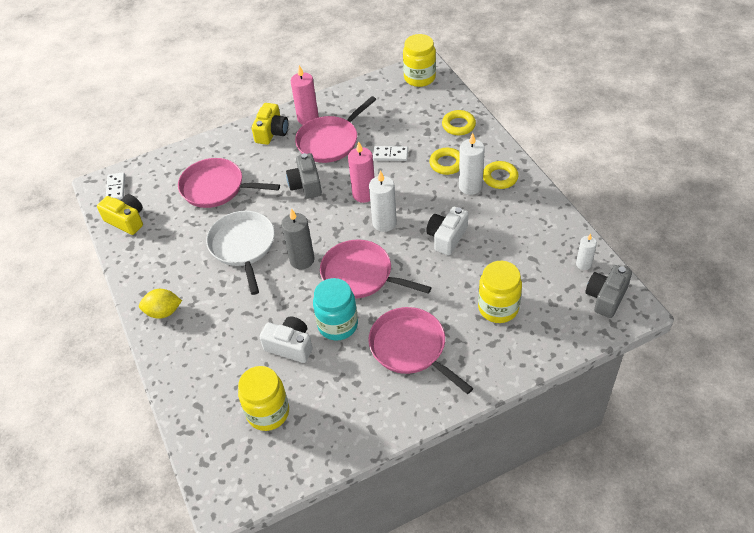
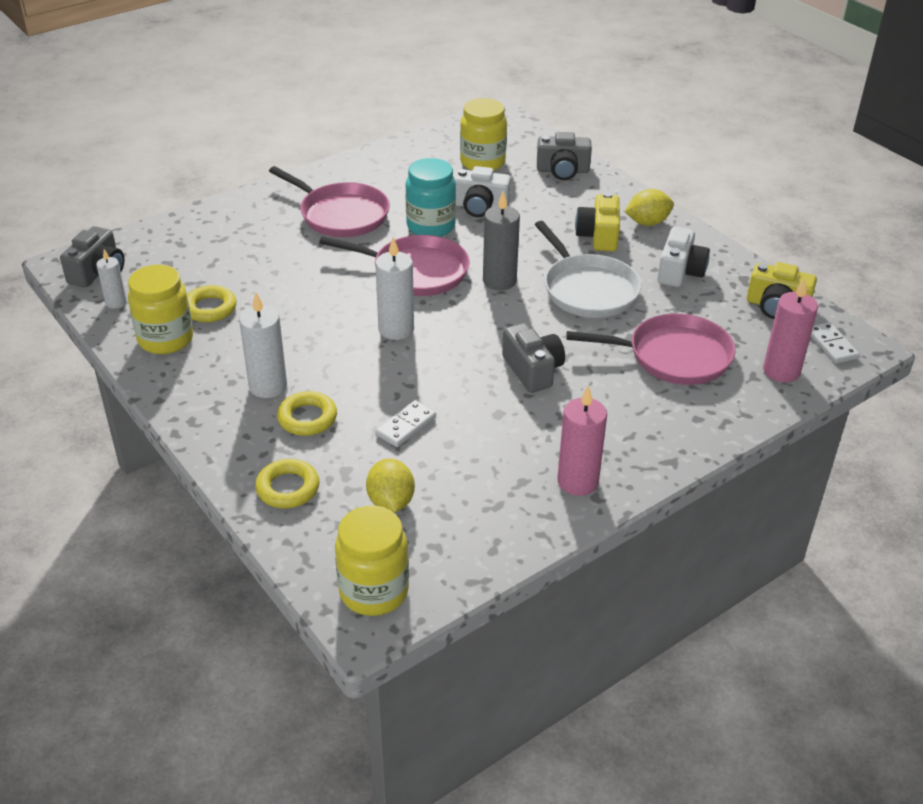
camera: 165 degrees right, 10 degrees down
(199, 391) = (562, 171): none -> grey camera
(272, 132) = (632, 450): yellow camera -> yellow camera (599, 236)
(330, 141) = (519, 441): pink pan -> none
(364, 194) = (436, 363): pink candle -> pink candle (781, 371)
(390, 155) = (406, 426): white domino -> white domino turned 45 degrees counterclockwise
(406, 115) = (391, 502): none -> yellow lemon
(447, 237) = (303, 318): white camera -> white camera (680, 272)
(498, 308) = (236, 253): yellow jar -> yellow jar (166, 339)
(500, 177) = (219, 403): yellow ring -> yellow ring (210, 308)

